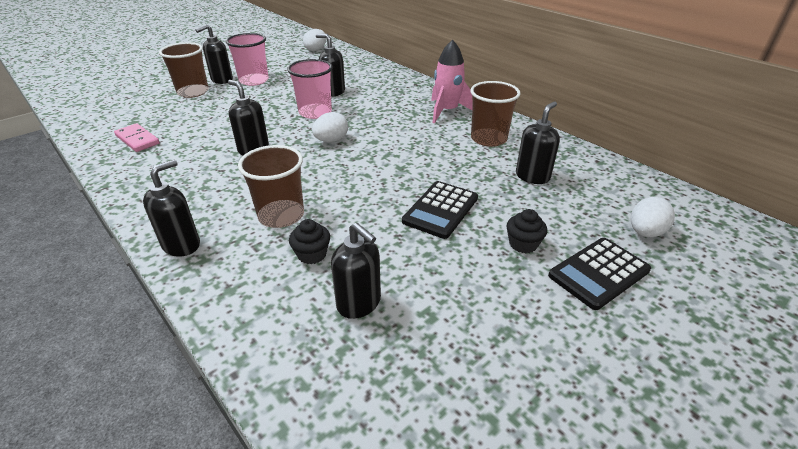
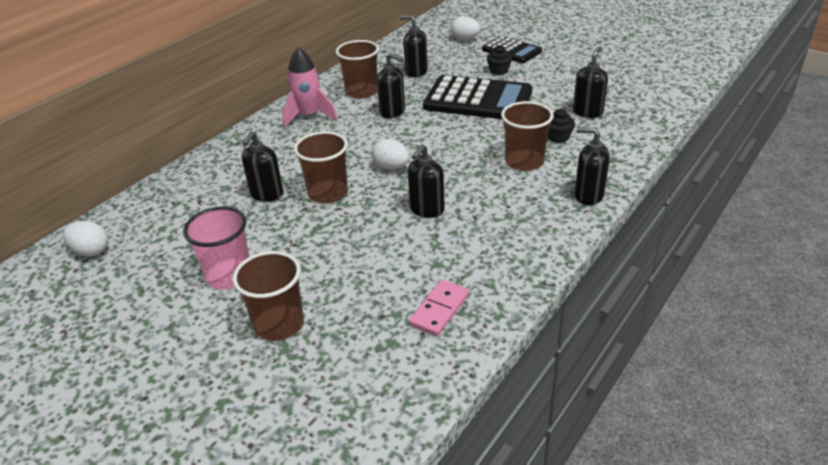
camera: 100 degrees left, 0 degrees up
(221, 80) = (227, 311): black soap dispenser -> black soap dispenser (393, 112)
(315, 112) = (328, 193): pink cup -> brown cup
(441, 210) = (478, 99): black calculator -> black calculator, size x1.69

